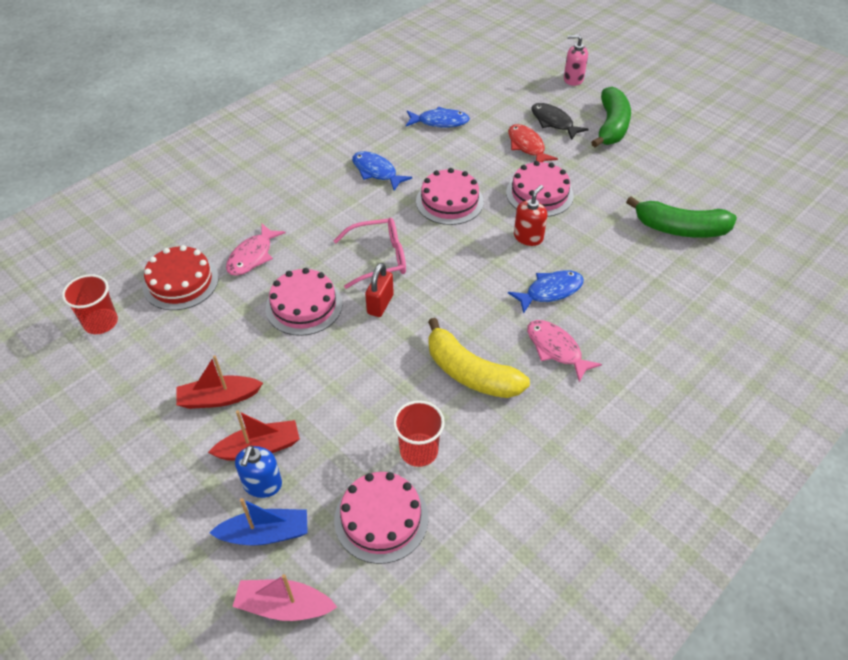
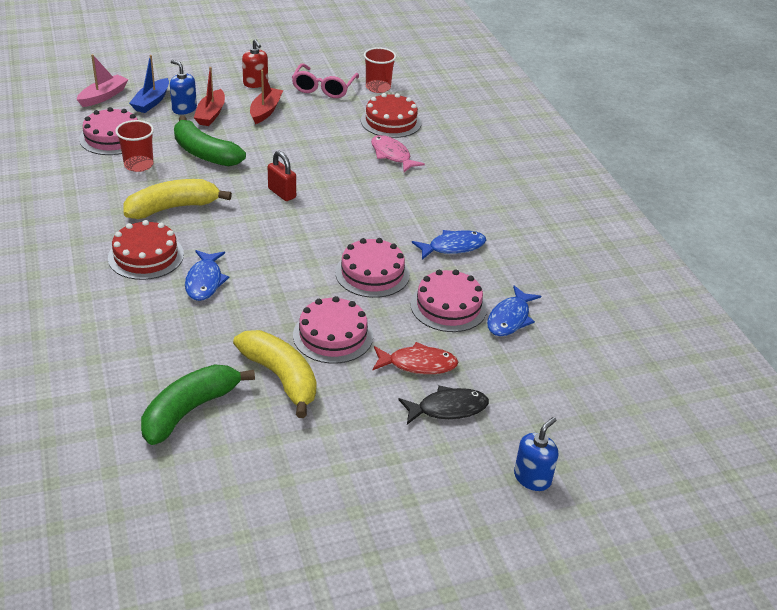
camera: 115 degrees right, 10 degrees down
(304, 306) = (315, 161): pink cake -> pink cake (448, 306)
(379, 258) = (333, 209): pink glasses -> pink glasses (323, 88)
(528, 237) = (280, 299): red soap dispenser -> red soap dispenser (255, 83)
(556, 349) = (146, 256): pink fish -> red cake
(573, 79) = (532, 478): pink soap dispenser -> blue soap dispenser
(605, 201) = (281, 377): none -> yellow banana
(611, 126) = (403, 457): green banana -> green banana (204, 153)

